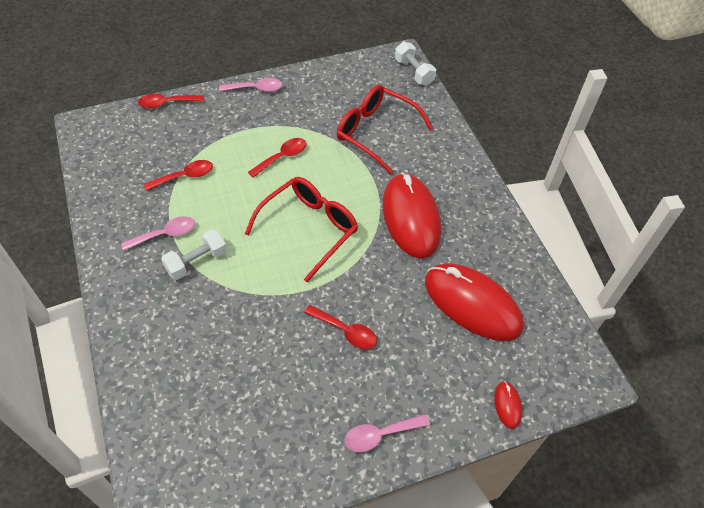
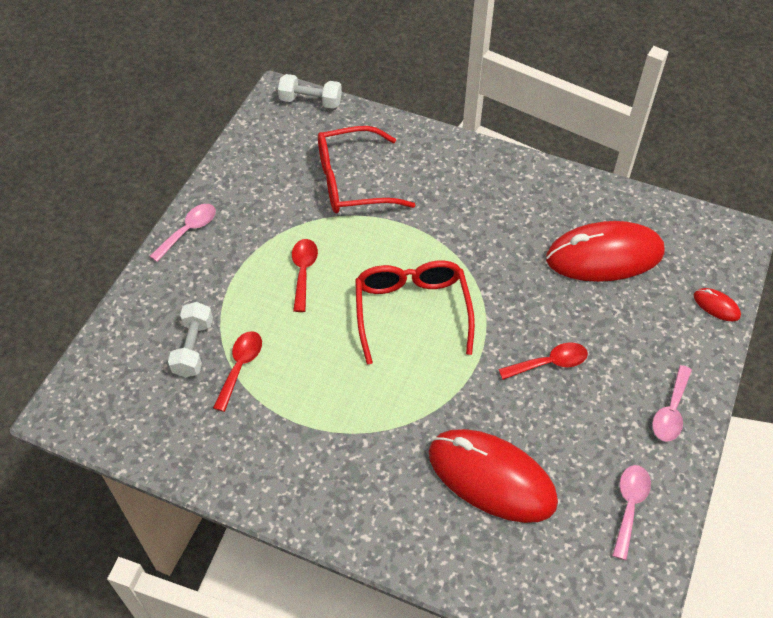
camera: 45 degrees left, 0 degrees up
(165, 234) = (298, 431): pink spoon -> pink spoon (629, 506)
(166, 103) = (119, 317): red spoon -> none
(196, 262) = (360, 426): white dumbbell -> white dumbbell (193, 348)
(411, 218) = (476, 229): red mouse -> red mouse (491, 477)

